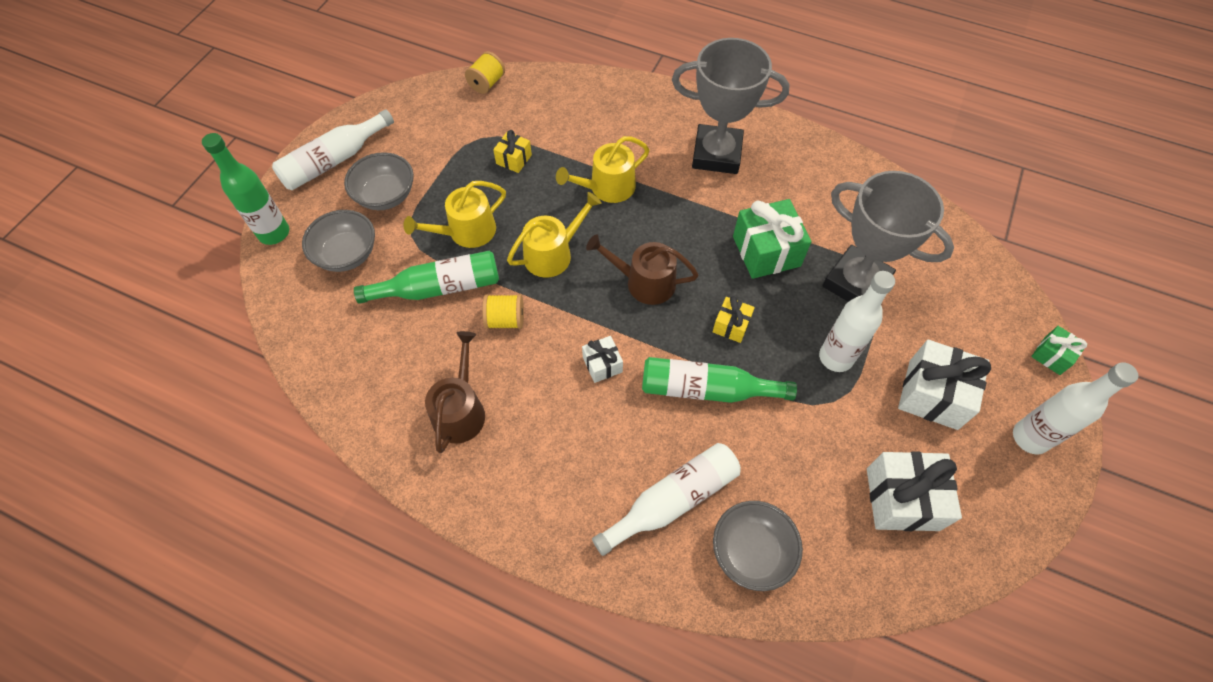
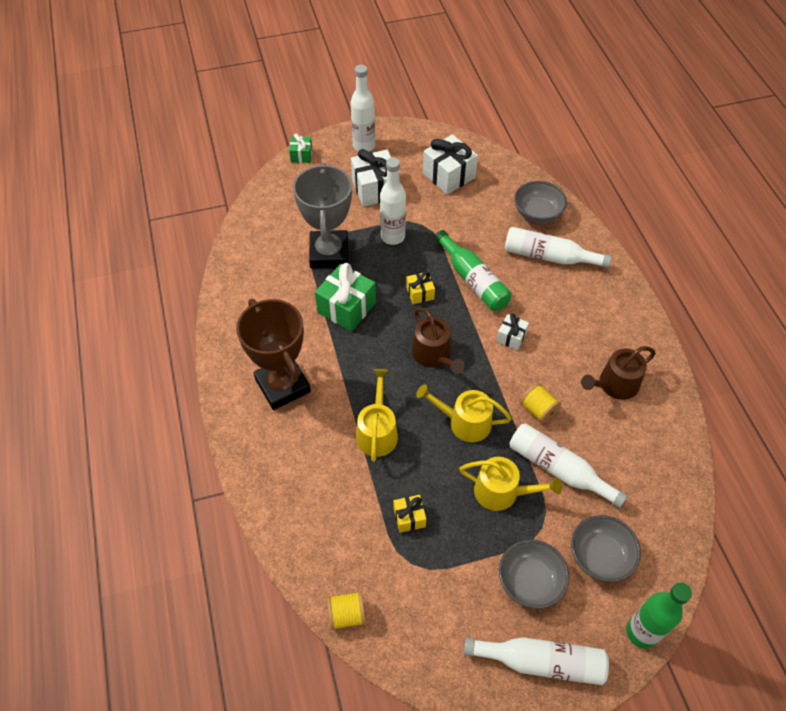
camera: 130 degrees left, 5 degrees down
(439, 287) = (559, 469): green bottle -> white bottle
(607, 188) = (377, 432): yellow watering can -> yellow watering can turned 105 degrees counterclockwise
(716, 154) = (283, 385): grey trophy -> brown trophy

